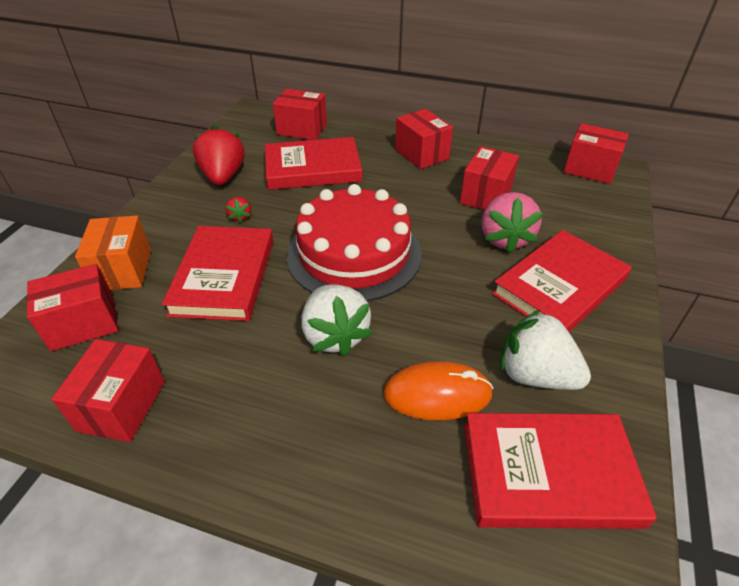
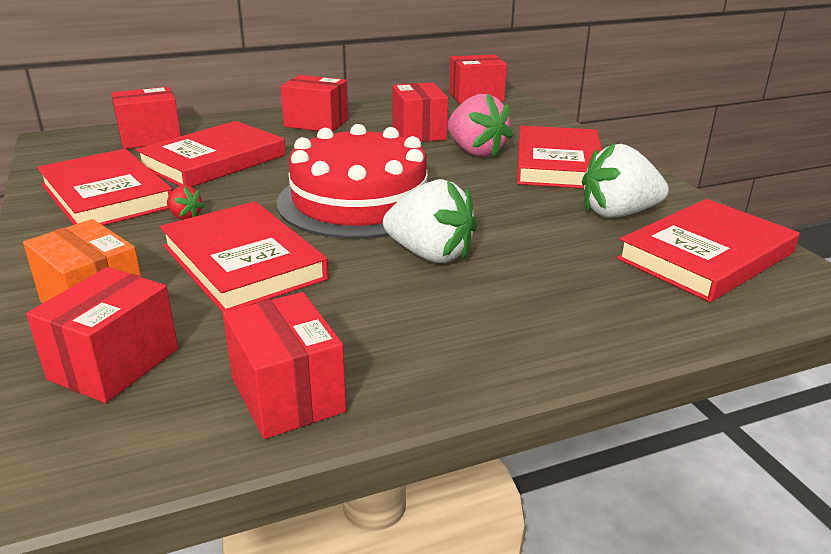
camera: 40 degrees left, 15 degrees down
(223, 176) = (107, 195): red strawberry -> red book
(437, 394) = (570, 251): orange mouse -> none

